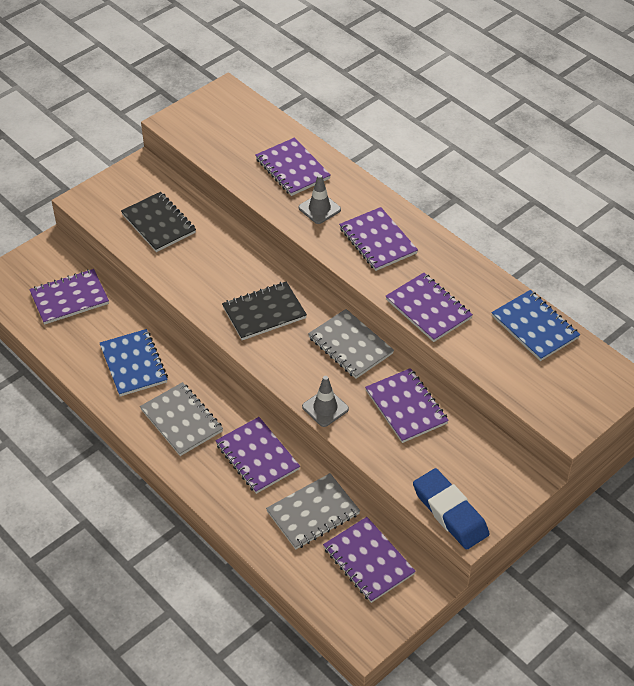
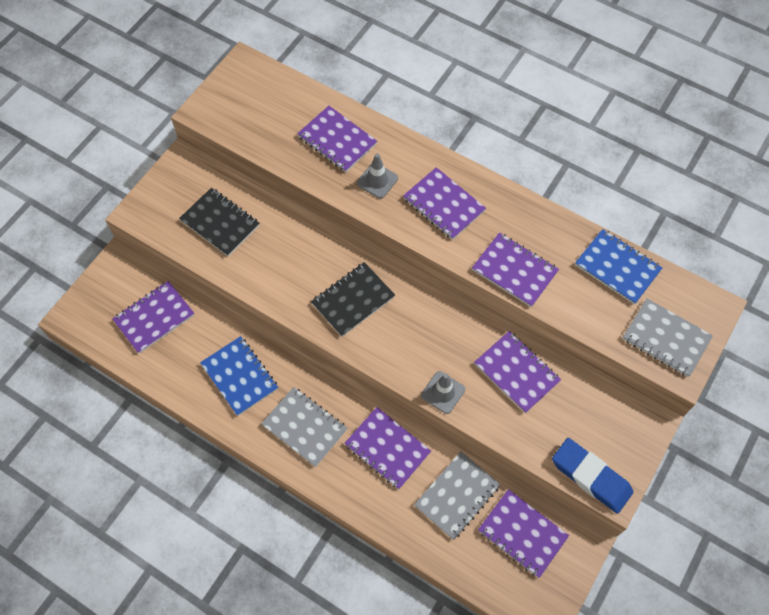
camera: 15 degrees left, 15 degrees up
(350, 345) = (445, 317): grey notebook -> grey notebook (666, 338)

